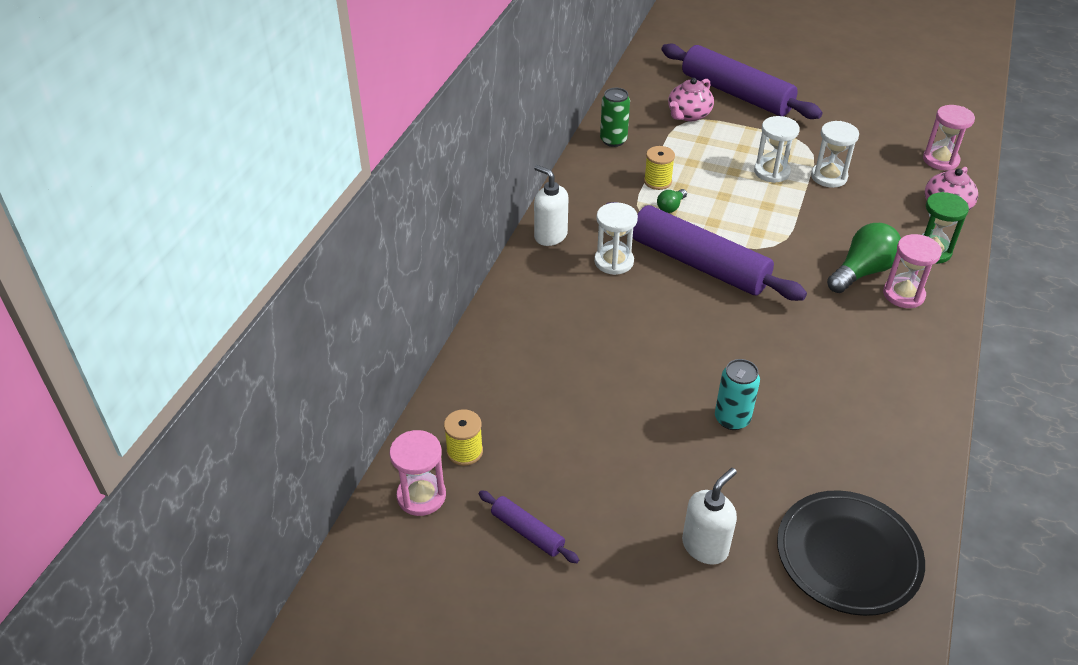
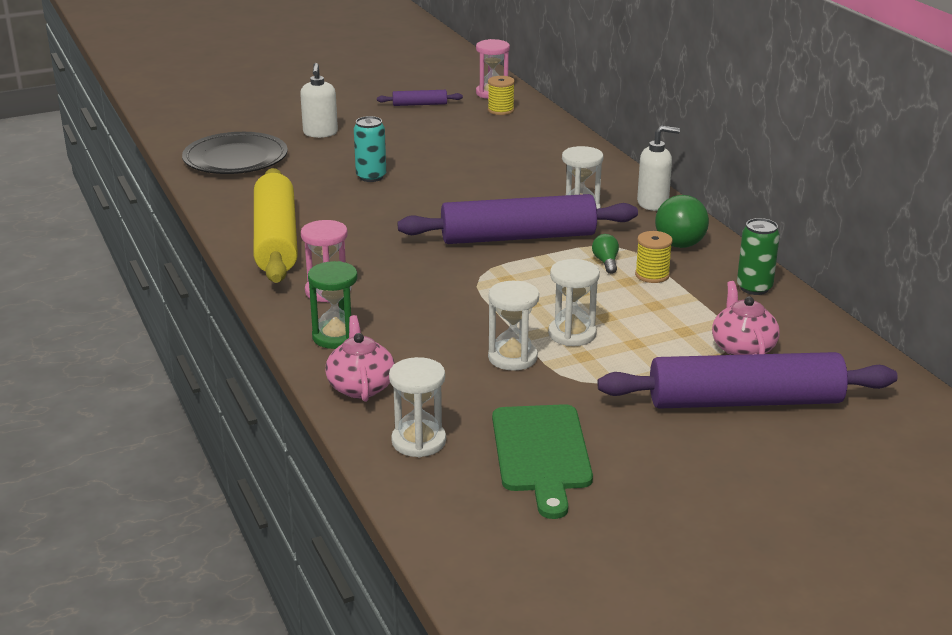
camera: 135 degrees right, 15 degrees down
(862, 271) = (381, 291): green light bulb -> green light bulb (679, 238)
(878, 123) = (541, 453): none -> green cutting board
(902, 380) = (275, 239): none -> yellow rolling pin
(940, 160) = (418, 441): pink hourglass -> white hourglass

